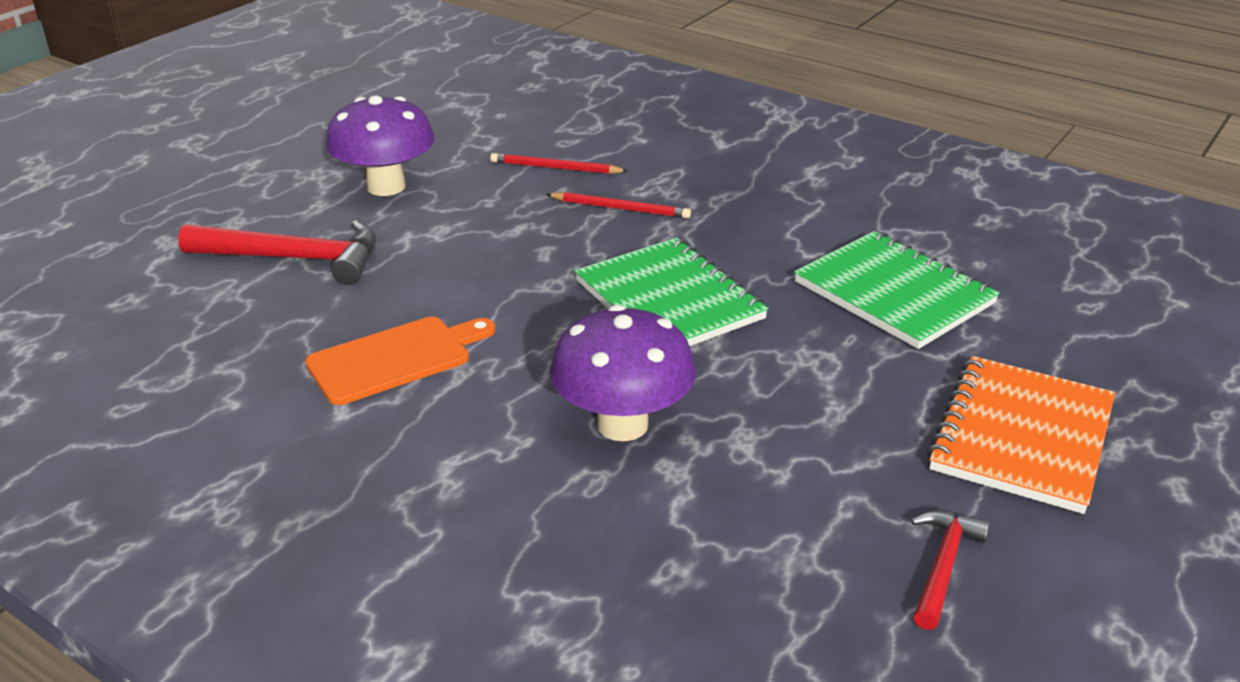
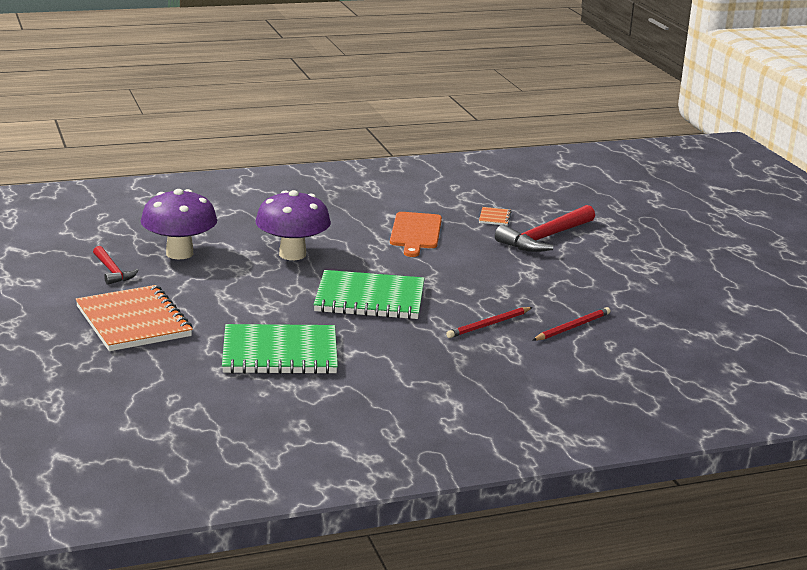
camera: 125 degrees right, 10 degrees down
(251, 320) = (494, 217): none -> orange notebook
(386, 186) = (607, 277): purple mushroom -> purple mushroom (179, 253)

